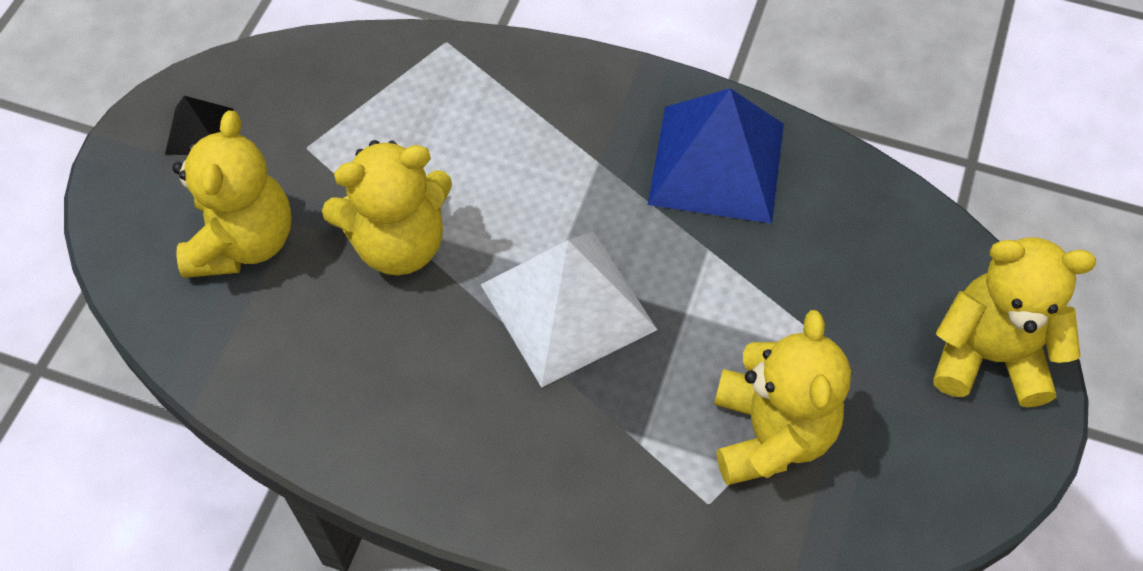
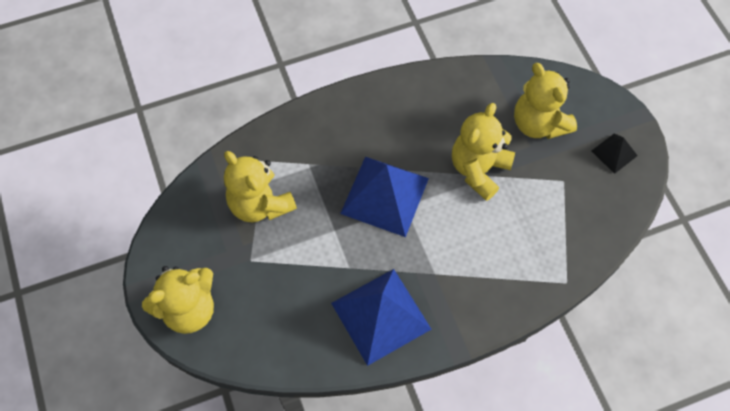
camera: 140 degrees right, 5 degrees up
(568, 307) = (384, 195): white pyramid -> blue pyramid

